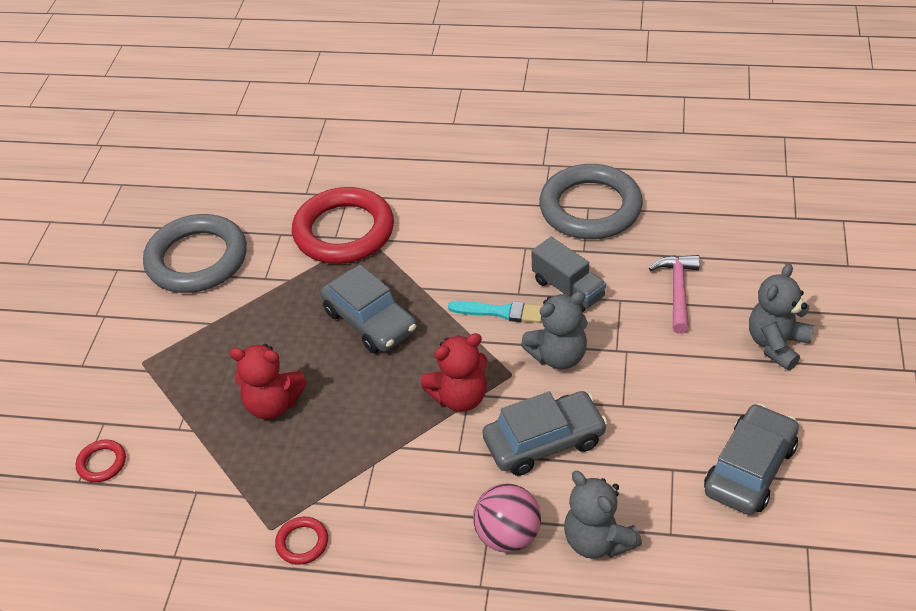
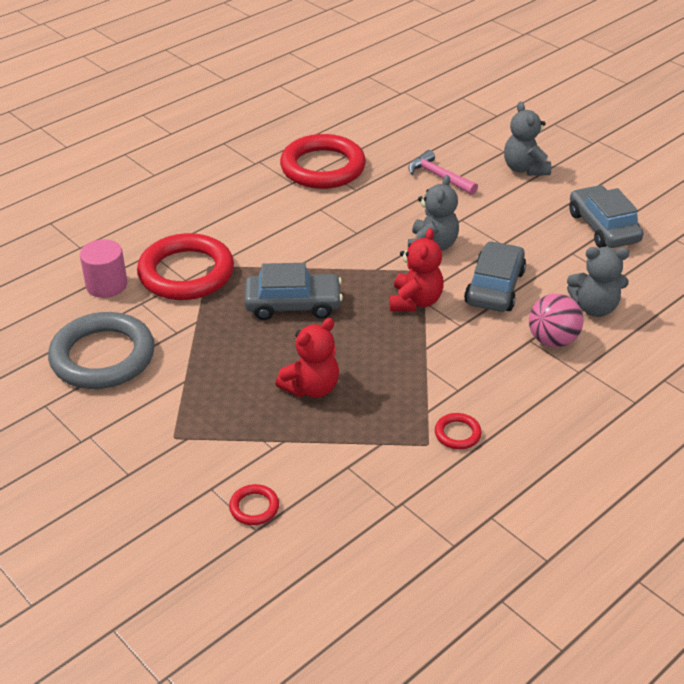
camera: 55 degrees left, 5 degrees down
(282, 201) = (106, 285): none -> pink cylinder
(500, 312) = (363, 247): turquoise brush -> none
(568, 289) = (380, 212): grey truck -> none
(590, 208) = (323, 167): grey ring -> red ring

